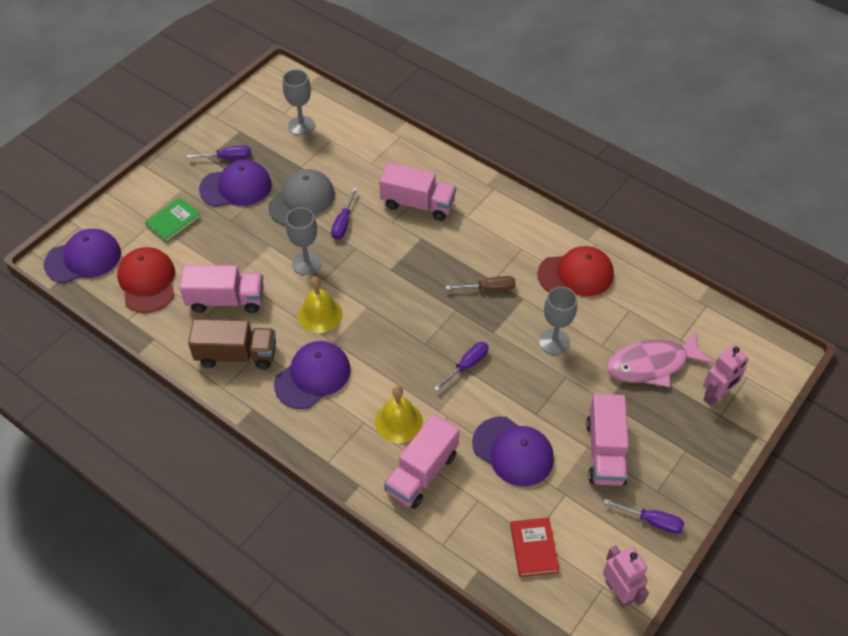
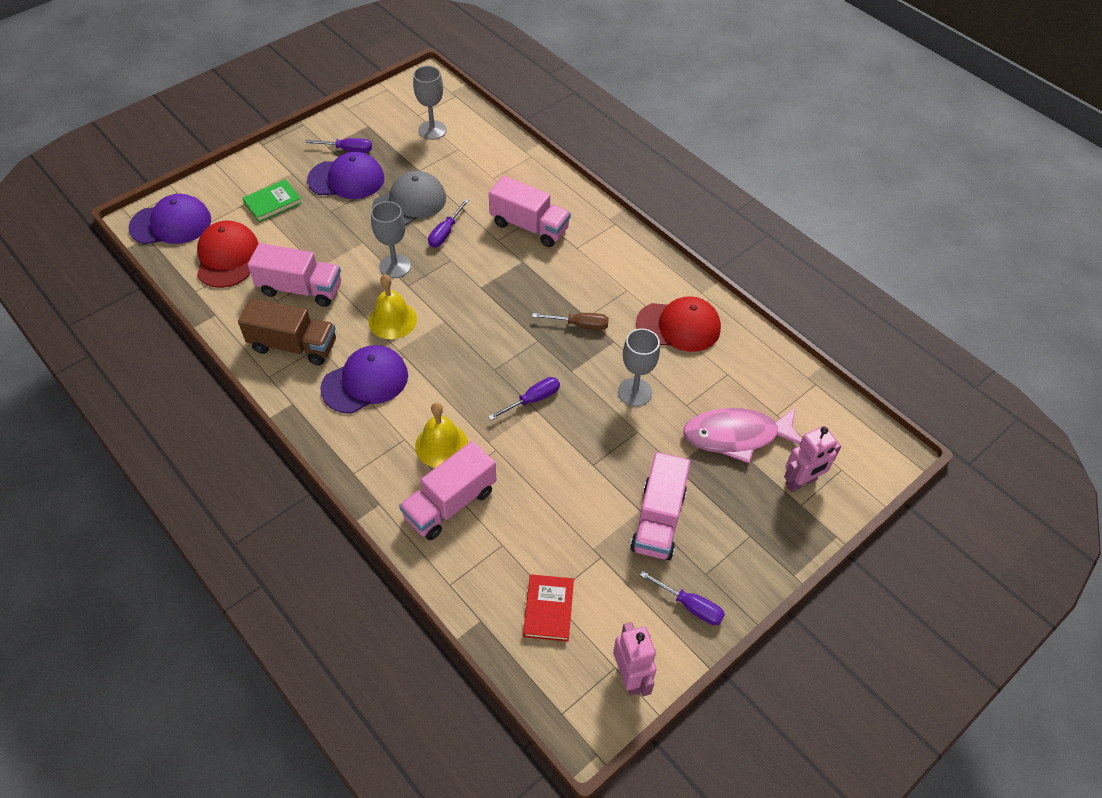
camera: 10 degrees right, 0 degrees up
(513, 451) = (556, 500): purple cap -> none

